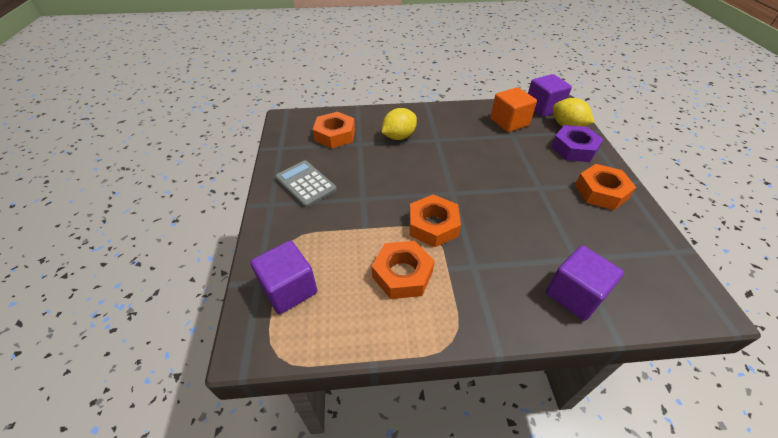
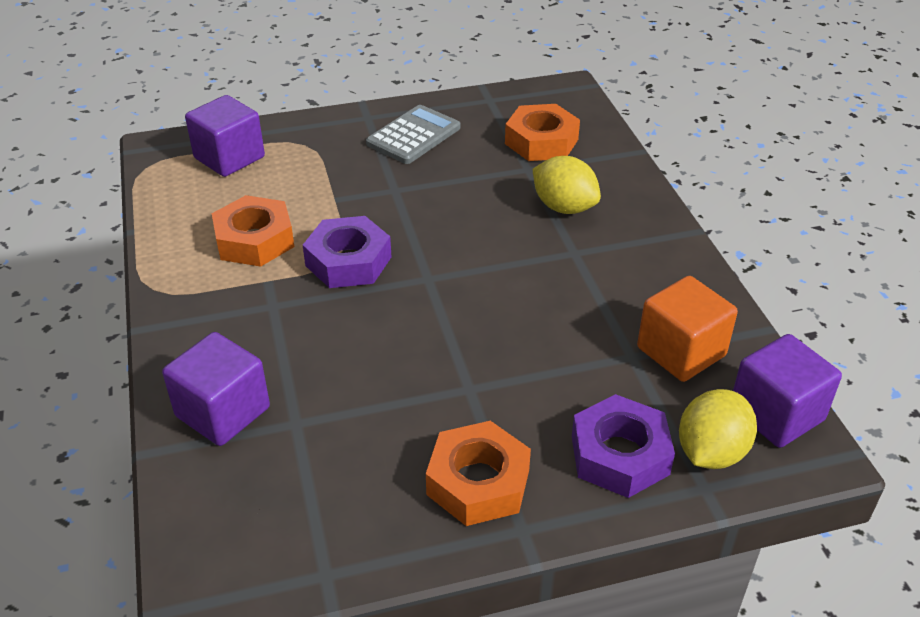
camera: 80 degrees right, 5 degrees down
(433, 225) = (348, 261): orange nut -> purple nut

